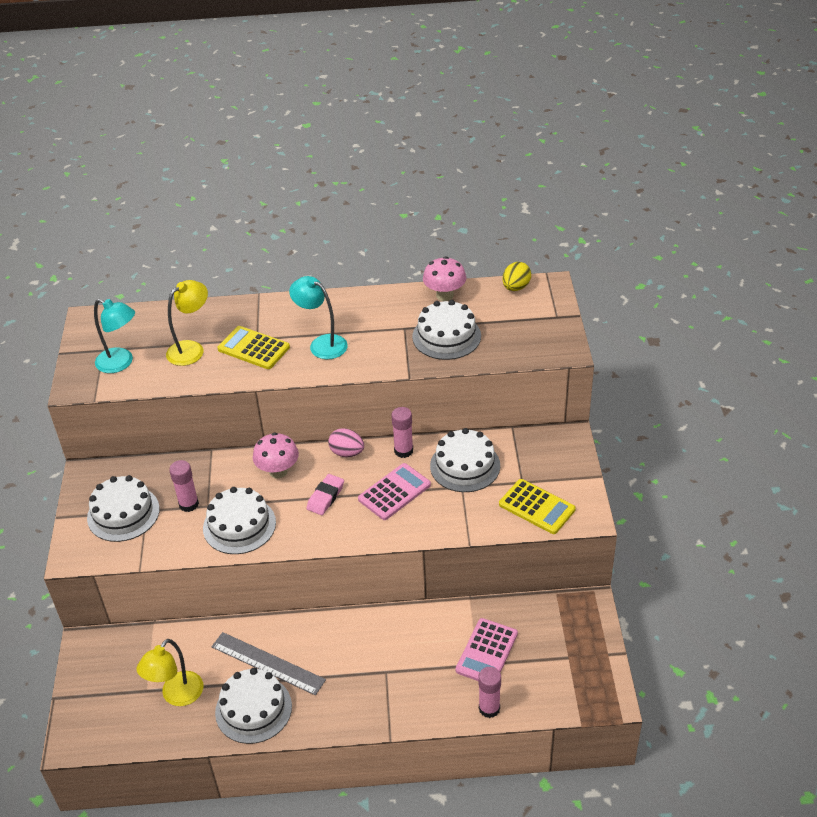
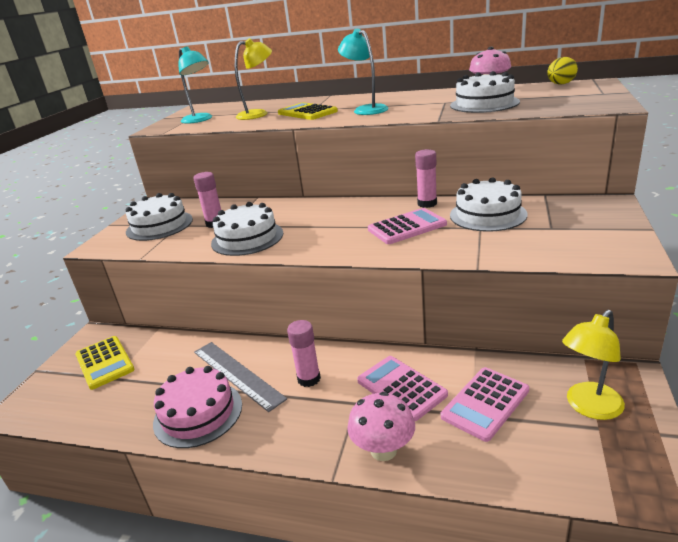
camera: 20 degrees right, 15 degrees down
(177, 696) = (136, 387): yellow lamp -> yellow lamp (588, 407)
(253, 709) = (198, 413): white cake -> pink cake
(278, 471) = (304, 210): pink mushroom -> pink mushroom (383, 450)
(325, 497) = (337, 226): pink eraser -> none
(347, 453) = (372, 203): pink egg -> none
(418, 650) = (401, 388): none -> pink calculator
(489, 708) = (476, 468): pink glue stick -> pink glue stick (309, 379)
(537, 507) = (567, 246): yellow calculator -> yellow calculator (104, 362)

